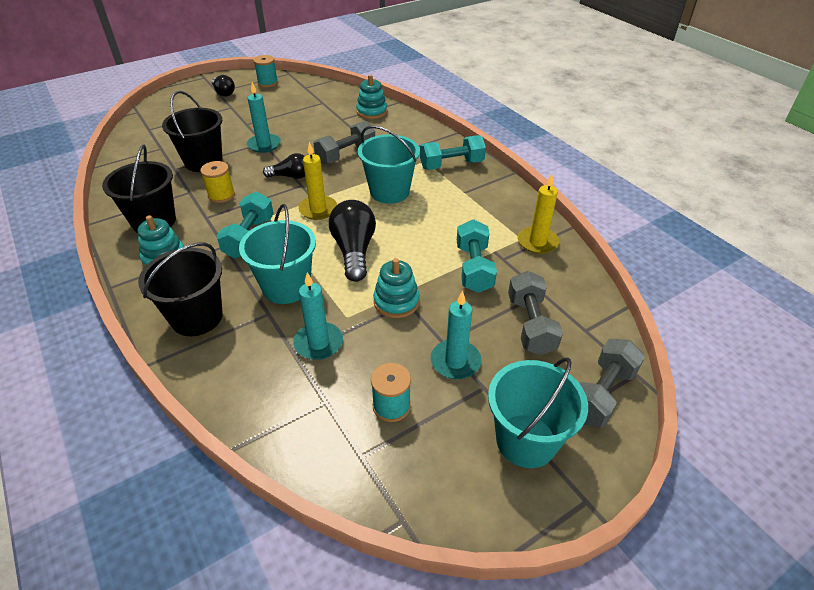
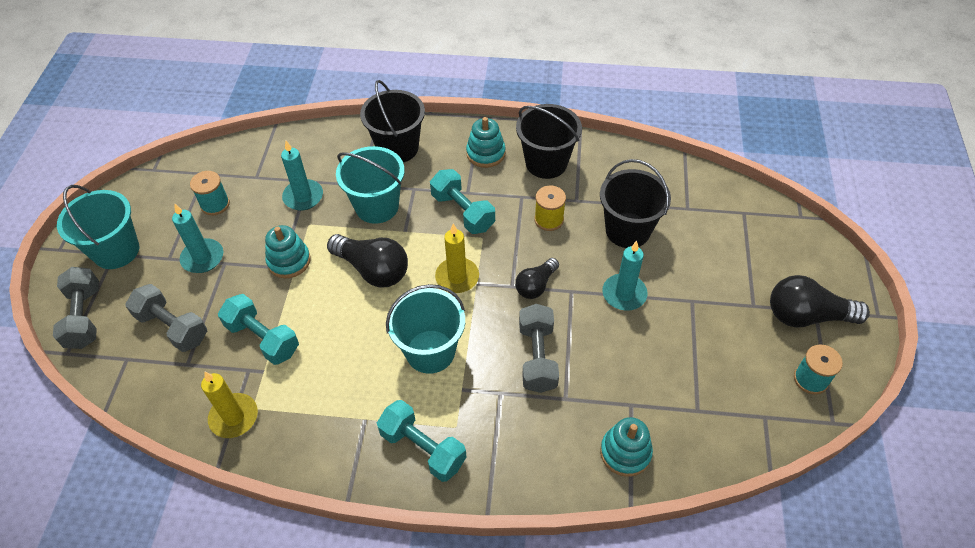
camera: 130 degrees right, 10 degrees up
(223, 93) = (806, 316): black light bulb -> black light bulb, size x1.63
(451, 165) = (423, 448): turquoise dumbbell -> turquoise dumbbell turned 75 degrees counterclockwise

